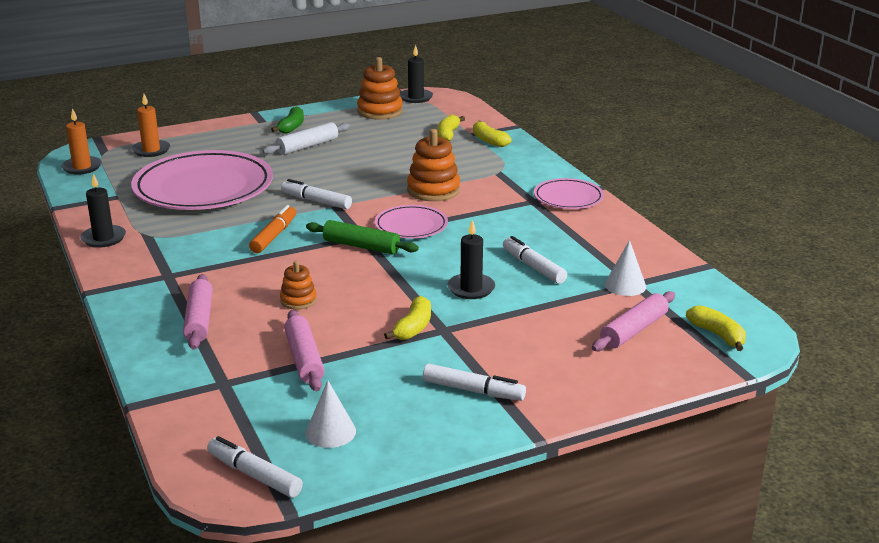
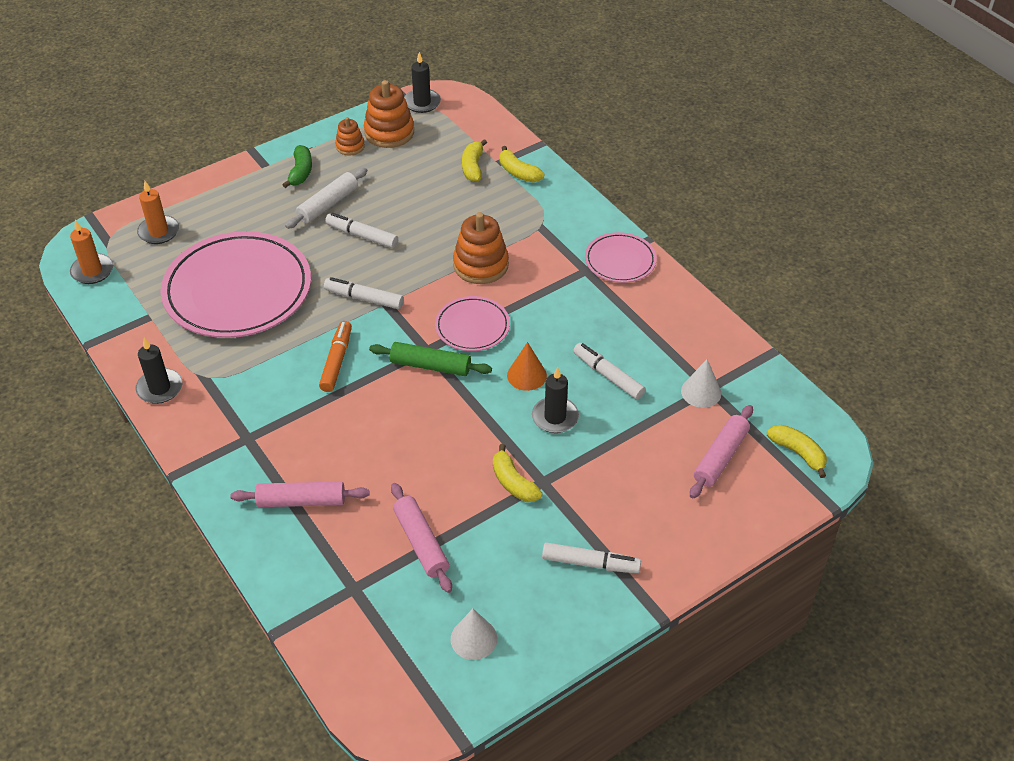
camera: 10 degrees left, 20 degrees up
(199, 320) = (301, 501): pink rolling pin -> pink rolling pin turned 75 degrees counterclockwise
(254, 475) = (420, 705): white marker -> white marker (362, 236)
(298, 300) = (391, 458): orange stacking toy -> orange stacking toy (350, 146)
(413, 327) = (513, 482): yellow banana -> yellow banana turned 135 degrees clockwise
(452, 260) = (526, 375): none -> orange cone

